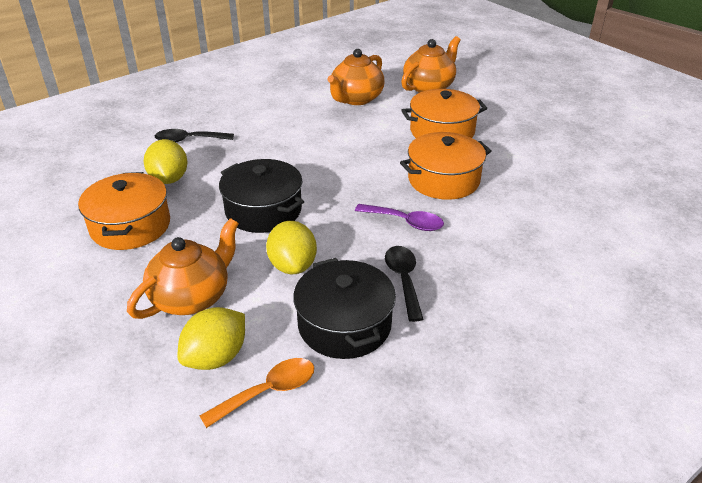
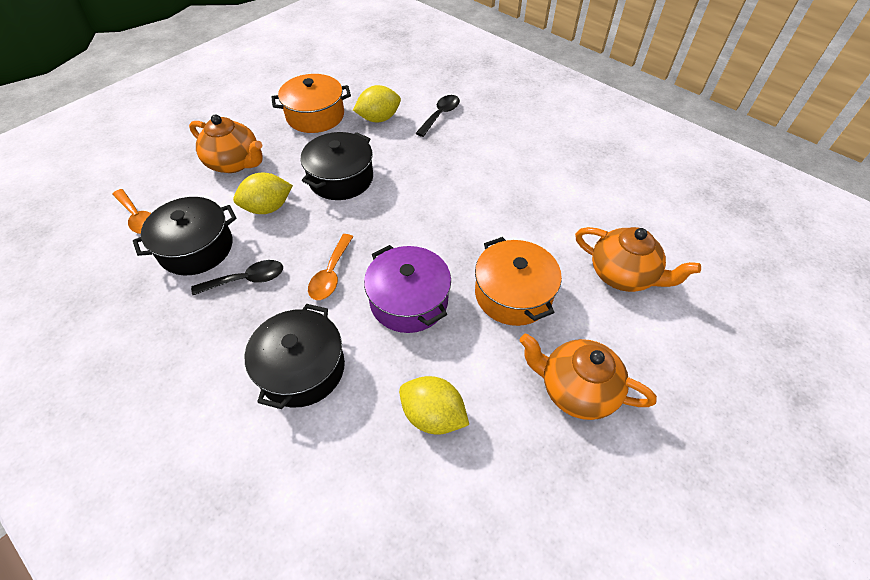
camera: 80 degrees right, 15 degrees up
(189, 140) = (440, 115): black spoon -> black spoon turned 45 degrees clockwise
(216, 357) = (174, 187): yellow lemon -> yellow lemon (433, 415)
(356, 99) = (561, 211): orange teapot -> orange teapot (576, 389)
(405, 222) = (331, 274): purple spoon -> orange spoon
(443, 180) = (409, 300): orange pot -> purple pot
(516, 242) = (302, 368): none -> black pot

